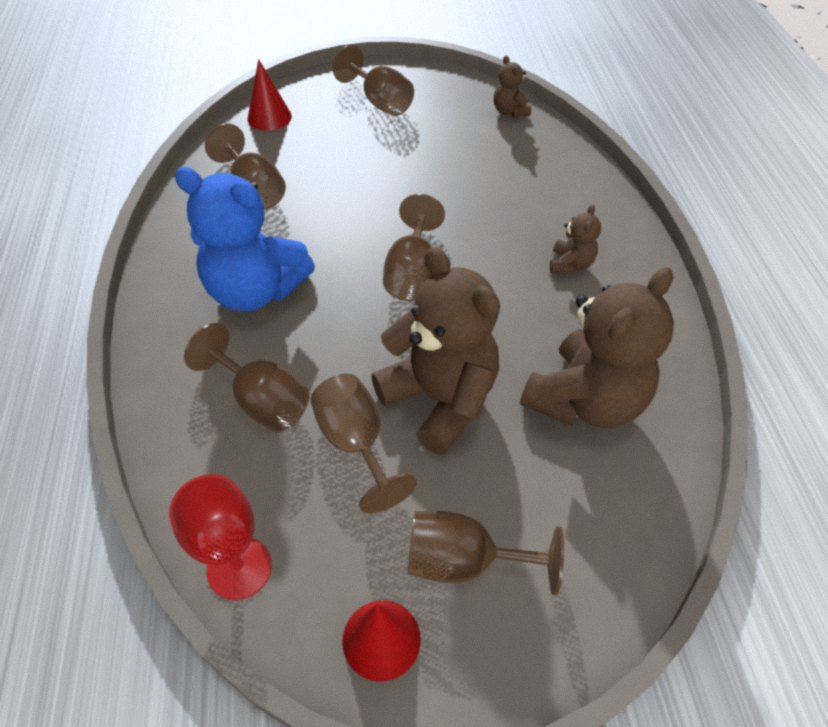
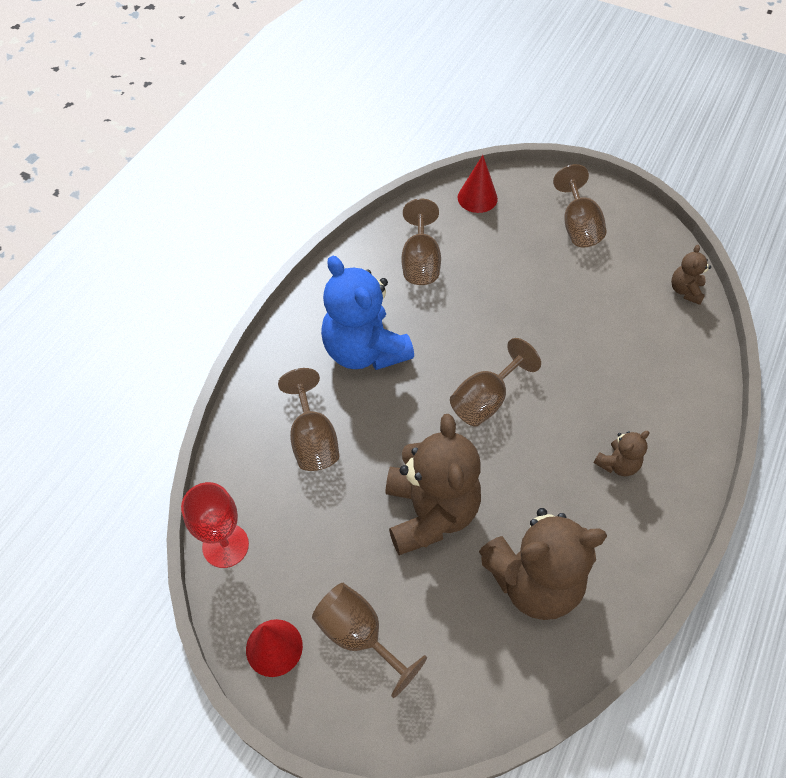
camera: 35 degrees right, 5 degrees up
(356, 443) = (350, 509): brown goblet -> none

